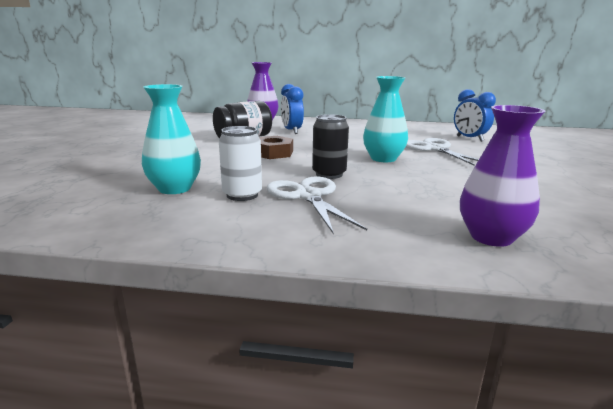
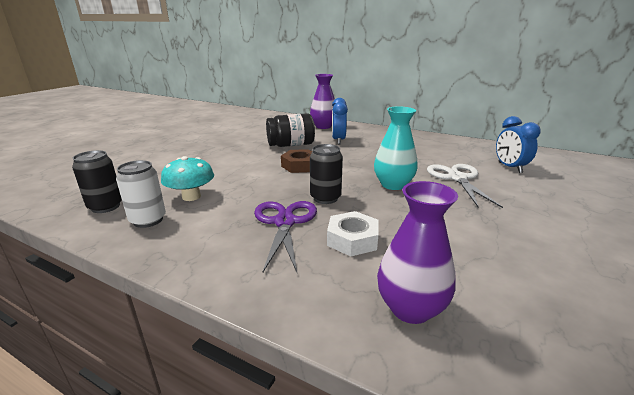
camera: 20 degrees right, 5 degrees up
(66, 209) = (105, 206): none -> black can
(174, 188) = (191, 196): turquoise vase -> turquoise mushroom
(242, 195) = (234, 212): white can -> white can (148, 220)
(308, 196) = (285, 222): white scissors -> purple scissors
(390, 200) = (352, 239): none -> white nut

